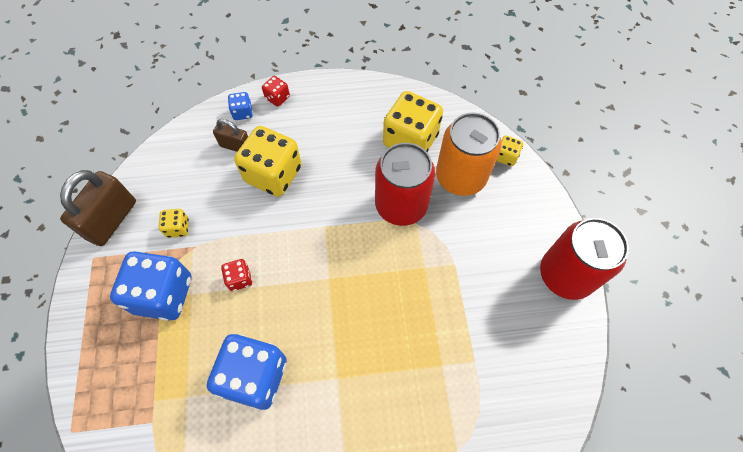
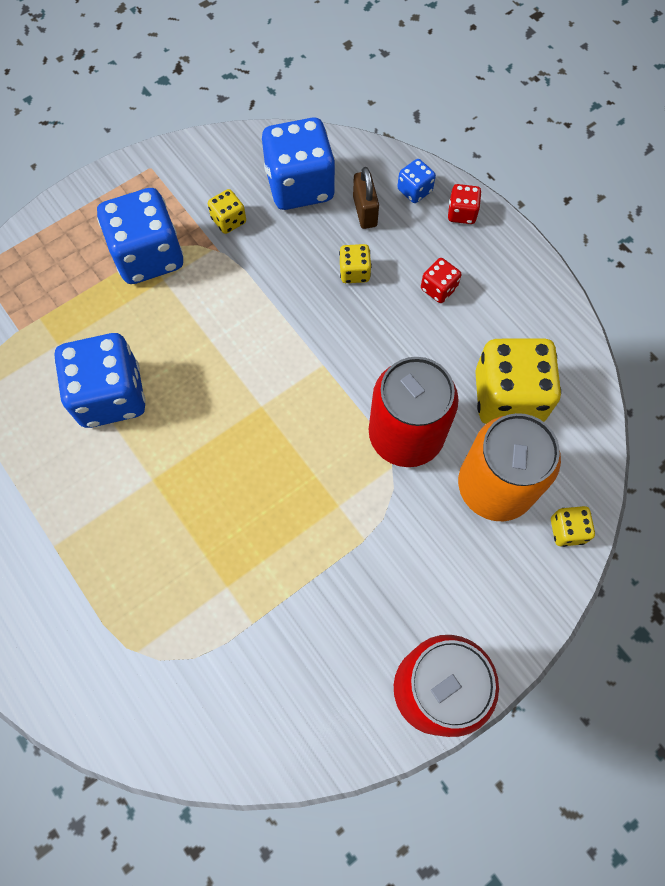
camera: 60 degrees right, 5 degrees up
(112, 220) = (200, 156): brown padlock -> none
(187, 172) = (300, 186): none -> blue dice
(239, 279) = (207, 316): red dice -> red dice (438, 288)
(273, 174) = (354, 272): yellow dice -> yellow dice, size x0.46

